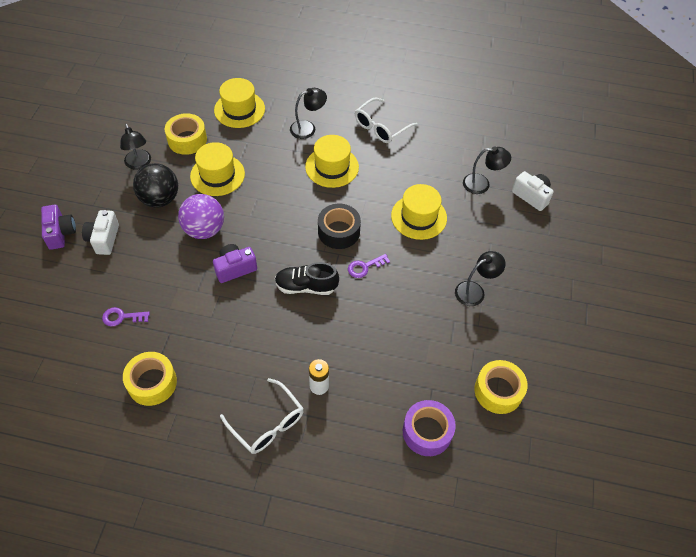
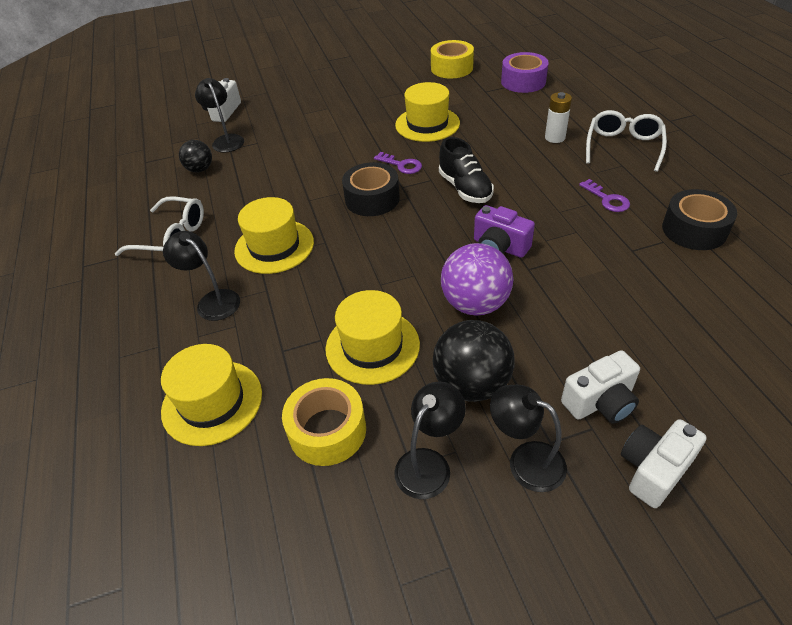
camera: 115 degrees left, 10 degrees down
(60, 233) = (653, 469): purple camera -> white camera
(122, 317) = (668, 300): purple key -> purple key (607, 199)
(152, 383) = (694, 230): yellow tape -> black tape
(419, 217) = (304, 159): yellow hat -> yellow hat (427, 124)
(450, 159) = (200, 169): none -> black ball
(475, 291) = (367, 104): black lamp -> black lamp (525, 461)

